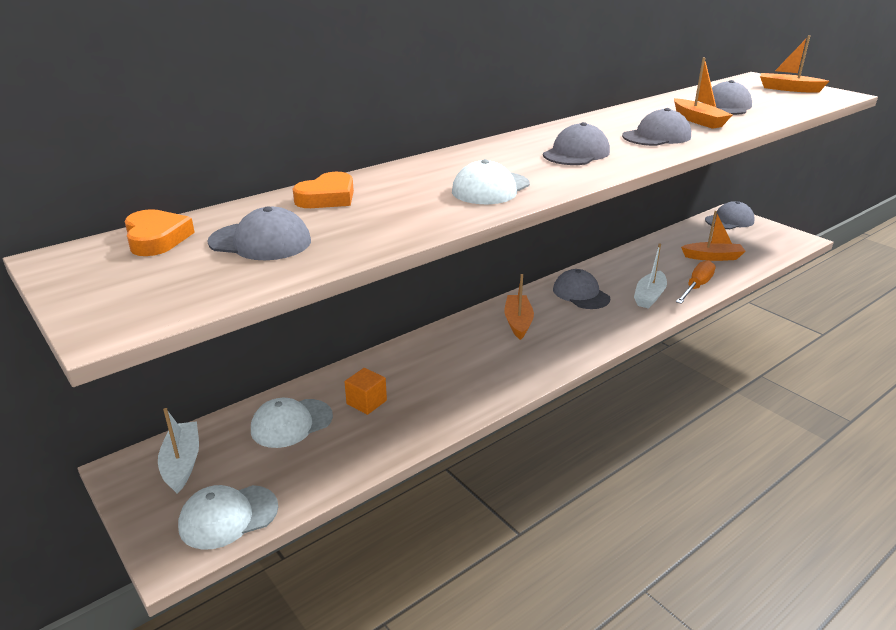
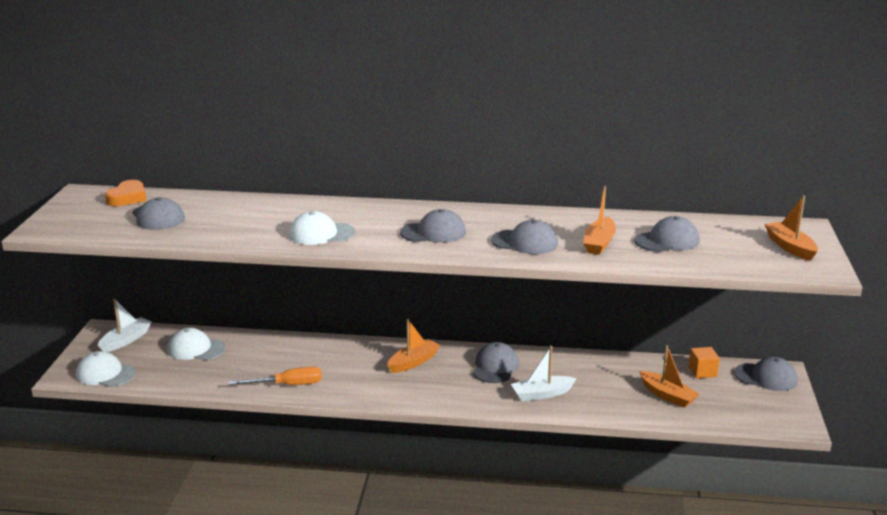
camera: 45 degrees right, 5 degrees down
(327, 197) = (236, 205): orange heart -> none
(366, 402) = (246, 359): orange cube -> orange cube (702, 372)
(696, 286) = (596, 407): orange screwdriver -> orange screwdriver (288, 385)

